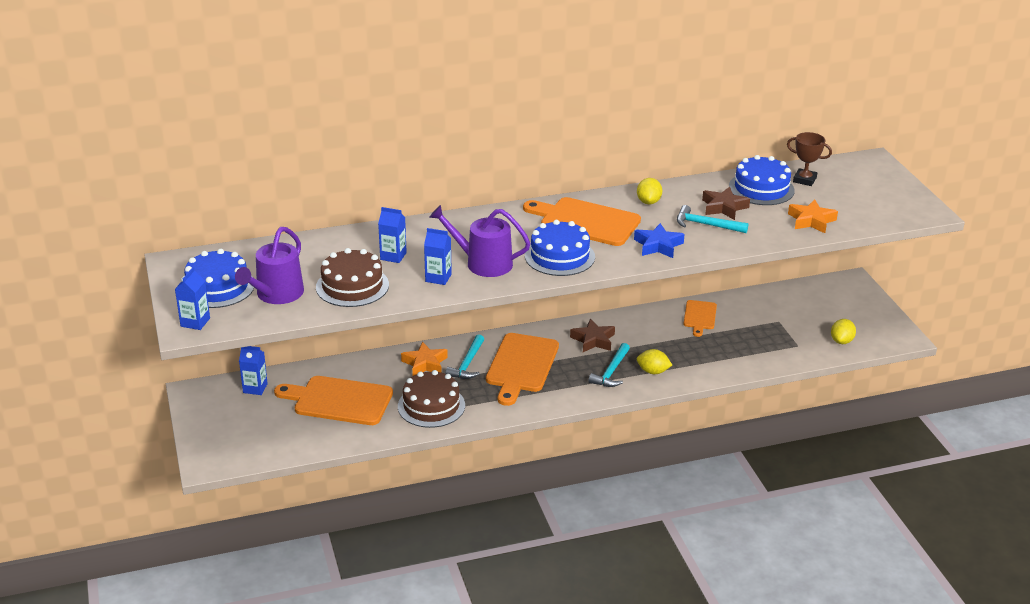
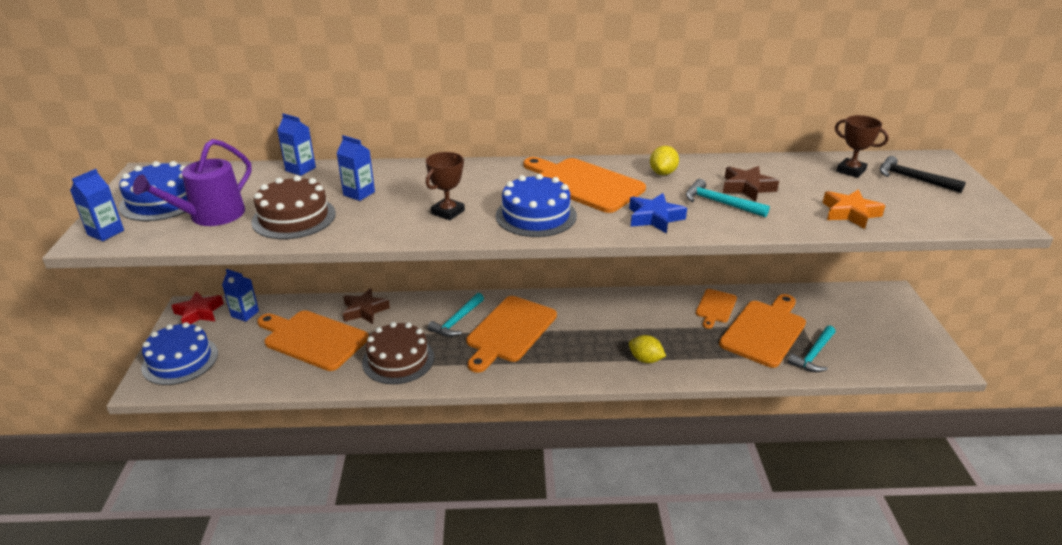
camera: 15 degrees right, 0 degrees up
(207, 394) = (199, 313): none -> red star
(425, 364) = (416, 314): orange star -> none
(438, 278) = (389, 221): blue carton -> blue carton (300, 169)
(483, 263) = (448, 212): purple watering can -> brown trophy
(593, 340) = (594, 315): brown star -> brown star (364, 310)
(611, 372) = (600, 352): turquoise hammer -> turquoise hammer (813, 355)
(748, 331) = (764, 331): none -> orange cutting board
(761, 188) = (797, 174): blue cake -> blue cake (180, 360)
(841, 341) = (870, 358): yellow lemon -> none
(855, 181) = (913, 179): none -> black hammer

